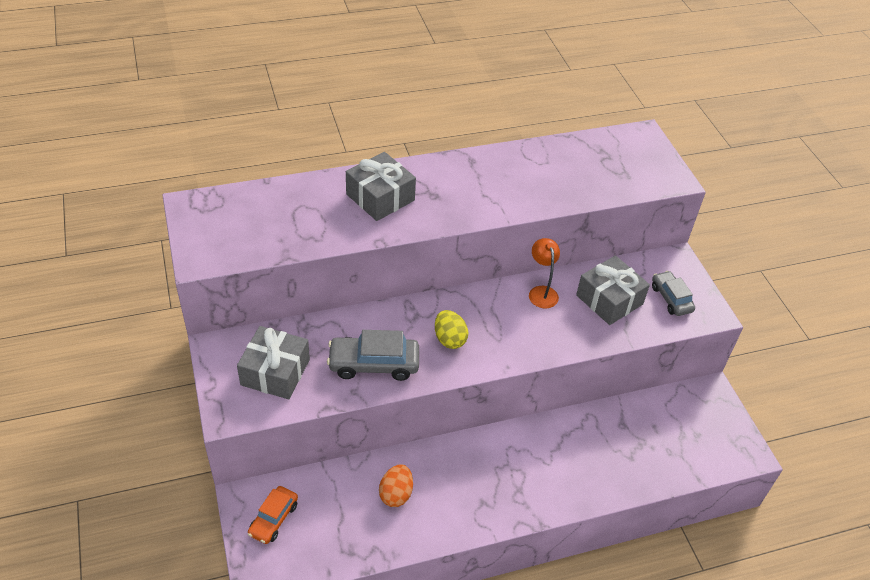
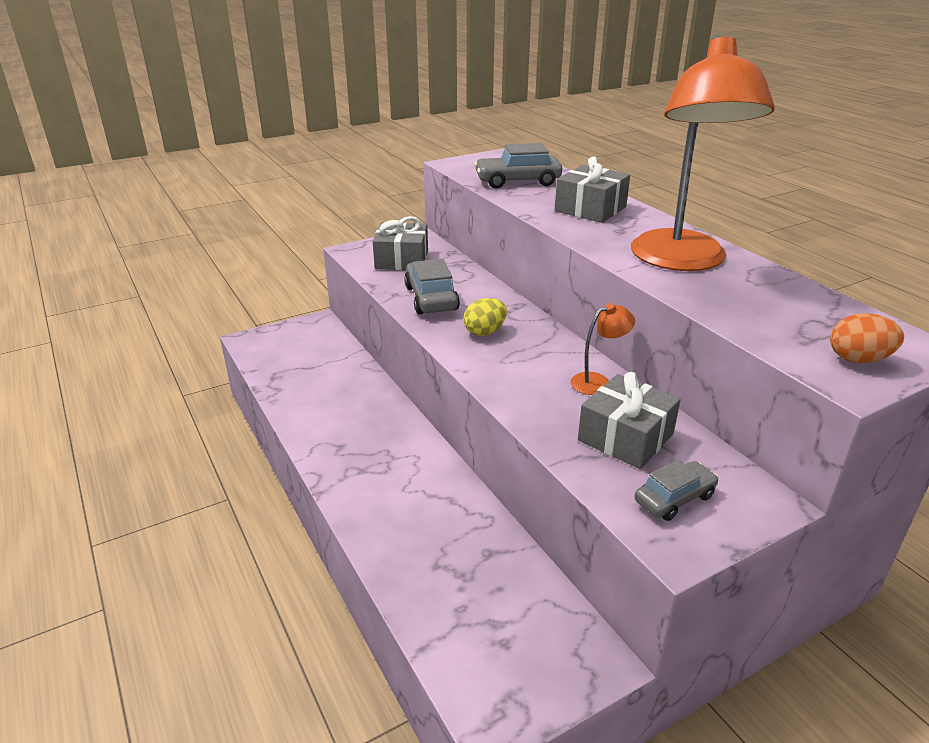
camera: 80 degrees right, 15 degrees down
(273, 519) = (301, 337): orange car -> none
(285, 224) = (518, 181): none -> grey car
(396, 494) = (338, 391): orange egg -> orange egg (858, 359)
(502, 183) = (681, 261): none -> orange lamp

